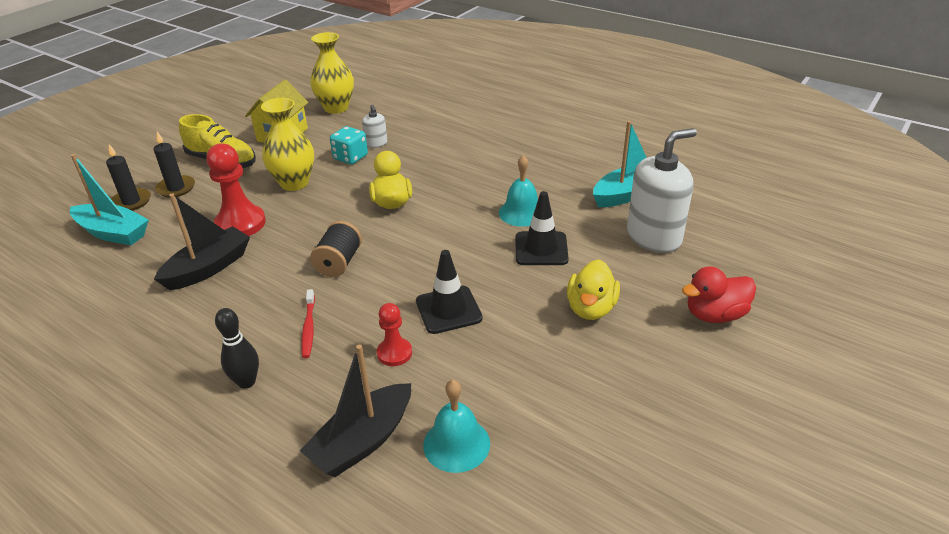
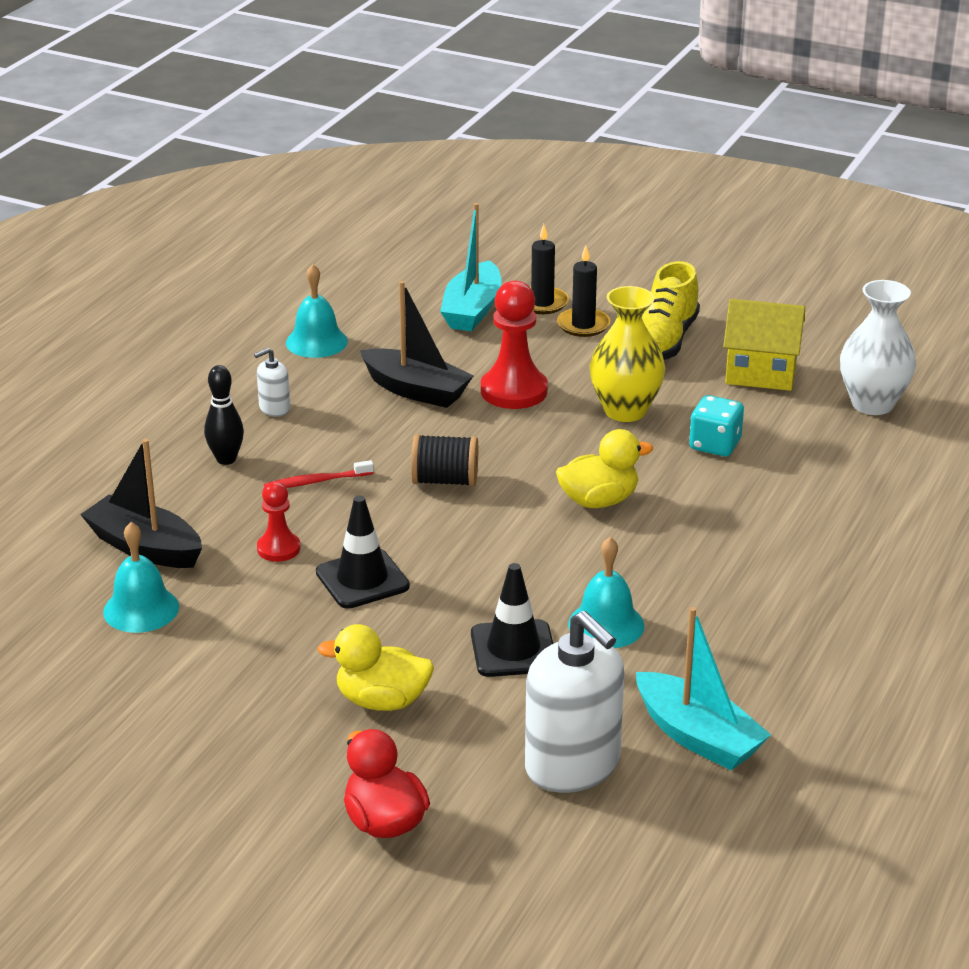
camera: 80 degrees right, 5 degrees down
(91, 318) = (316, 342): none -> turquoise bell
(336, 108) = (872, 404): yellow vase -> white vase
(376, 143) = (768, 461): white soap dispenser -> white soap dispenser (274, 408)

